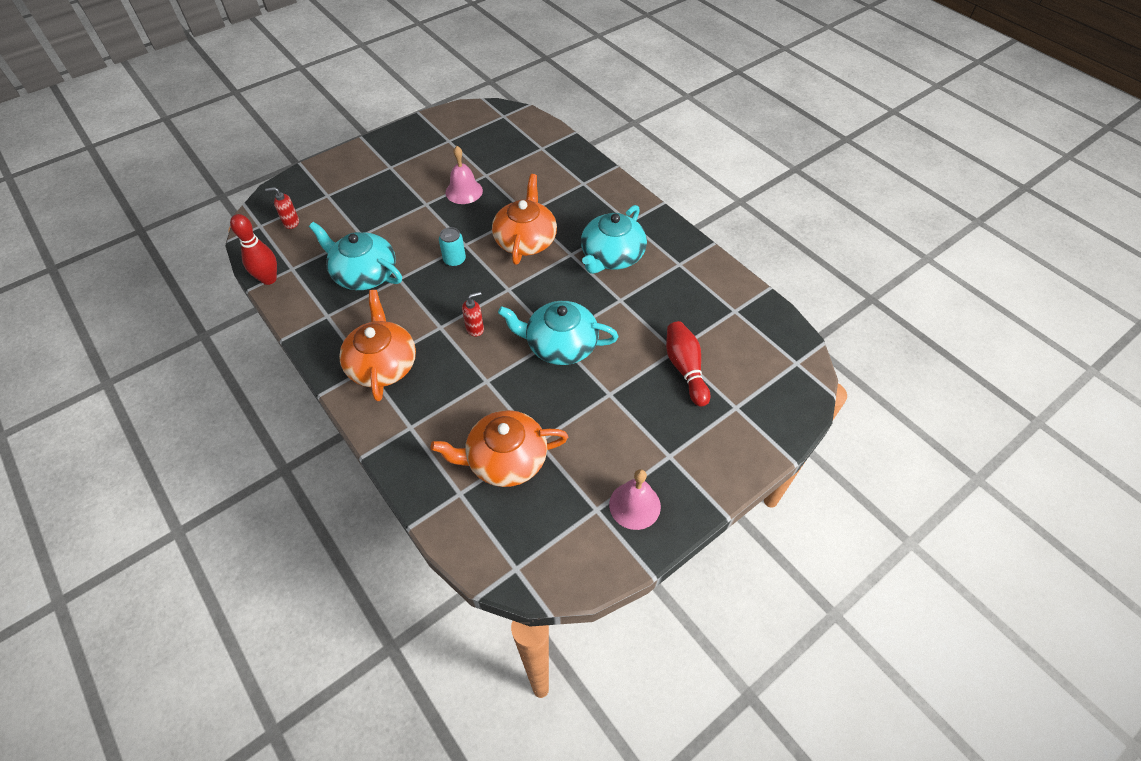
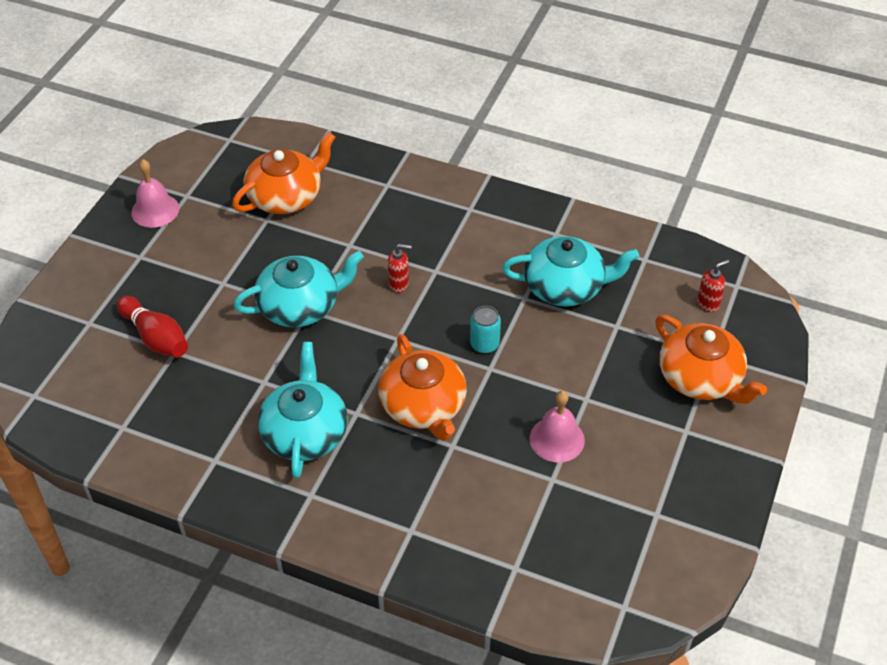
camera: 150 degrees right, 5 degrees down
(269, 279) = (653, 239): red bowling pin -> none
(382, 364) = (458, 217): orange teapot -> orange teapot (701, 378)
(475, 329) = (399, 284): red soap dispenser -> red soap dispenser turned 120 degrees counterclockwise

